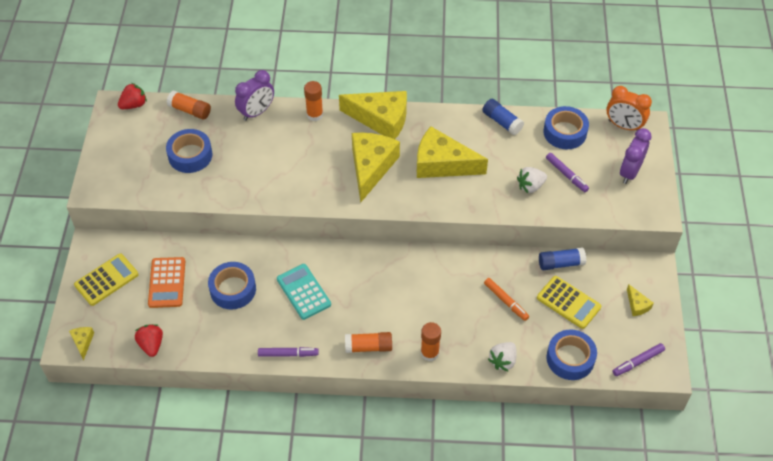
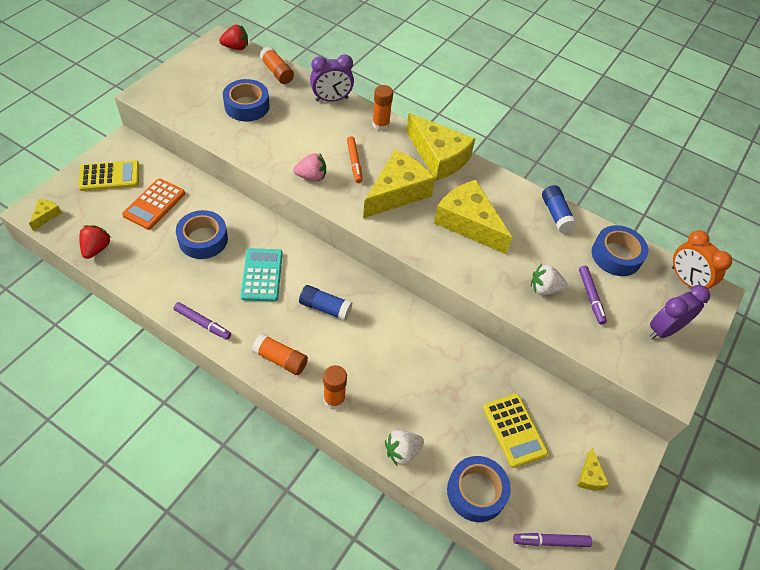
camera: 25 degrees right, 0 degrees up
(294, 190) = (311, 177): none -> pink strawberry
(505, 301) = (448, 391): orange marker -> orange marker (354, 162)
(560, 263) = (532, 385): blue glue stick -> blue glue stick (325, 308)

